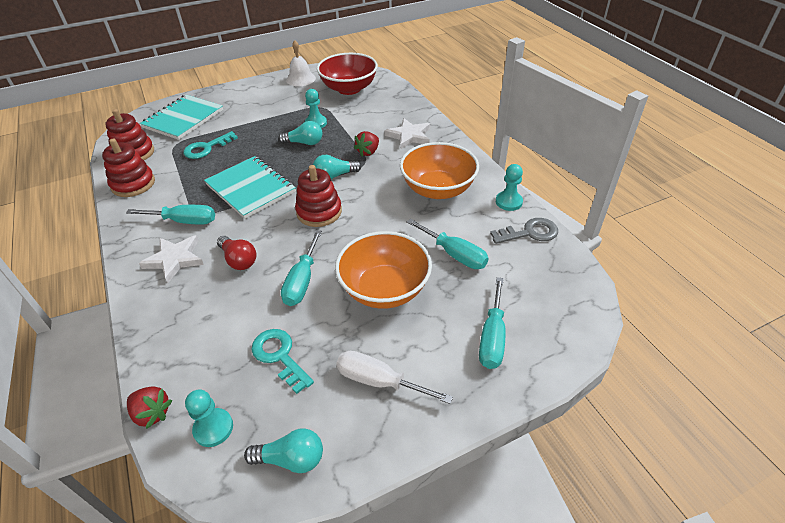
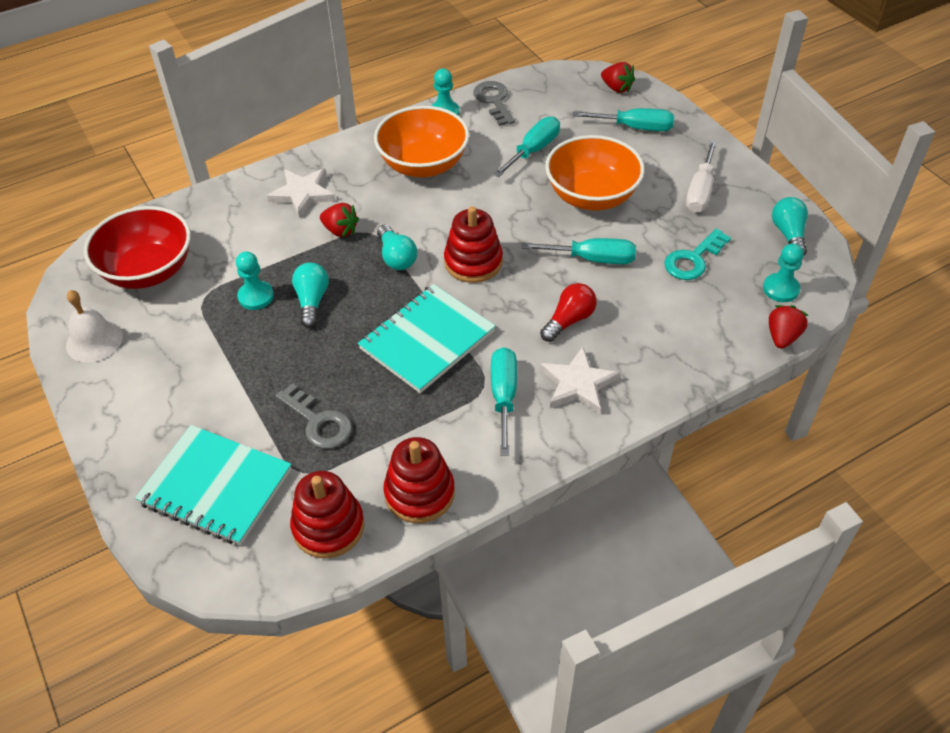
camera: 95 degrees left, 5 degrees up
(206, 148) = (318, 422): turquoise key -> grey key
(565, 330) = (616, 88): none -> red strawberry

